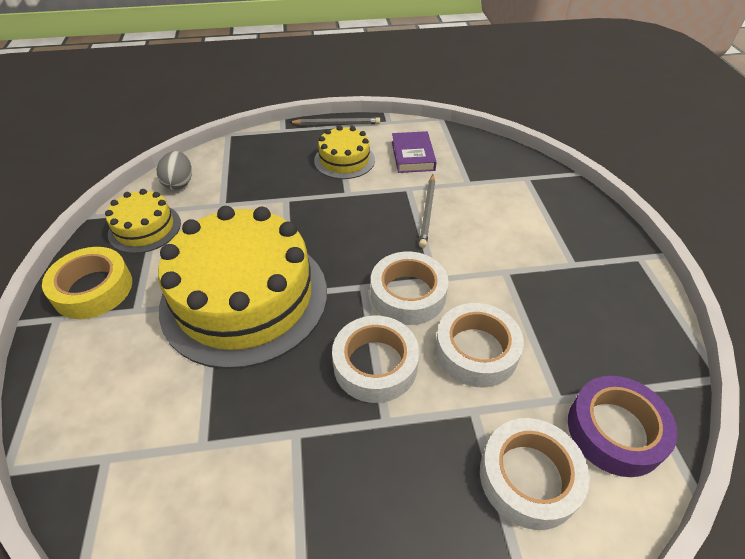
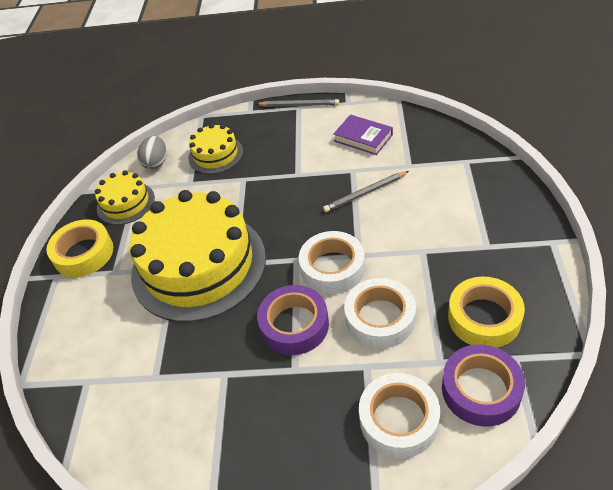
camera: 15 degrees right, 0 degrees up
(344, 160) = (300, 142): yellow cake -> yellow cake (215, 154)
(375, 364) = (294, 325): white tape -> purple tape
(413, 156) = (363, 138): purple book -> purple book turned 60 degrees counterclockwise
(427, 212) = (365, 193): grey pencil -> grey pencil turned 45 degrees clockwise
(593, 343) = (484, 318): none -> yellow tape

